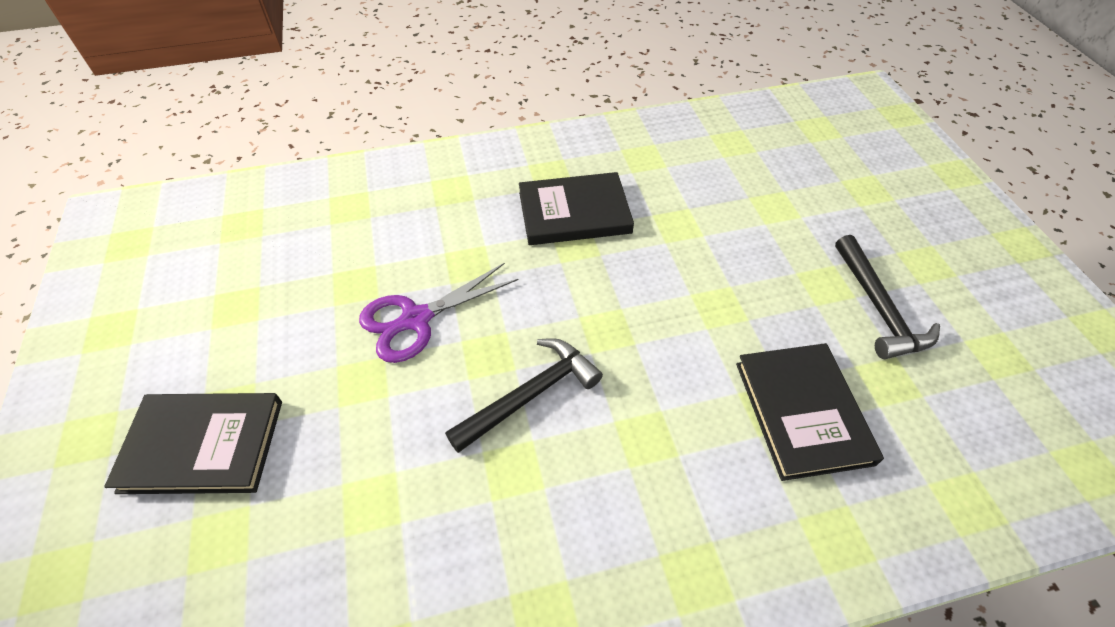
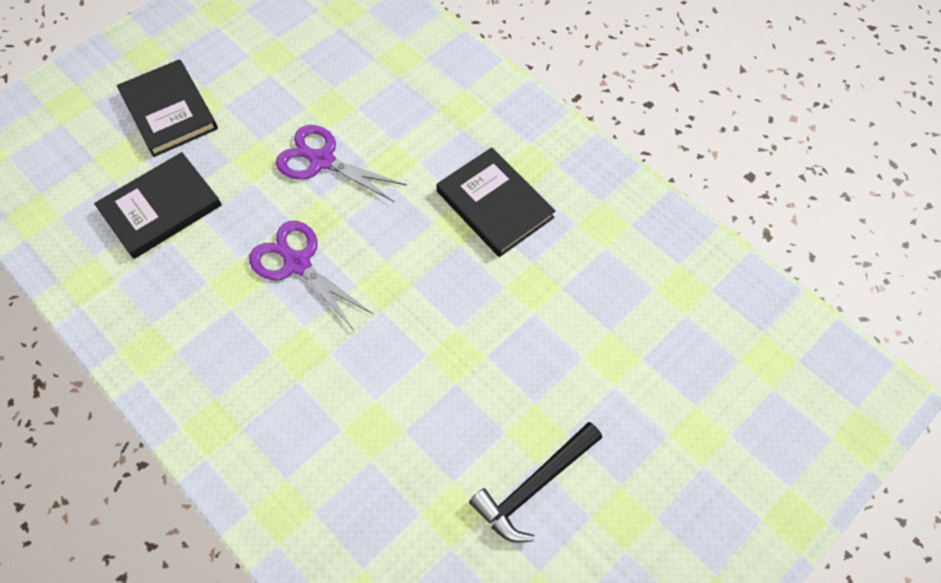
camera: 60 degrees right, 10 degrees up
(530, 395) = (297, 264): black hammer -> purple scissors
(802, 412) = (381, 454): black book -> black book (161, 208)

